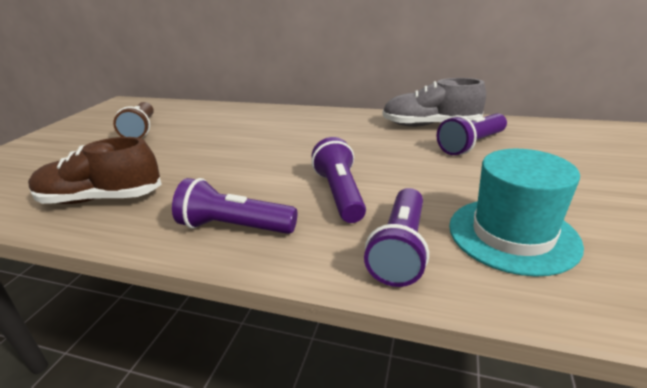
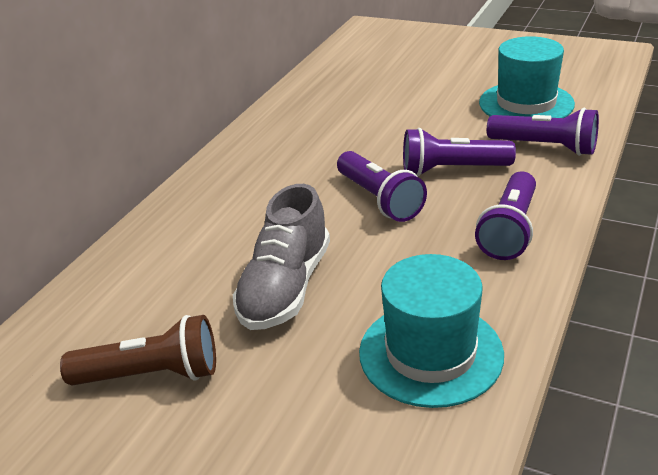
camera: 80 degrees left, 5 degrees up
(101, 199) = (430, 353): brown shoe -> turquoise hat
(430, 125) = (301, 107): grey shoe -> grey shoe (285, 287)
(471, 145) = (365, 94): purple flashlight -> purple flashlight (379, 199)

